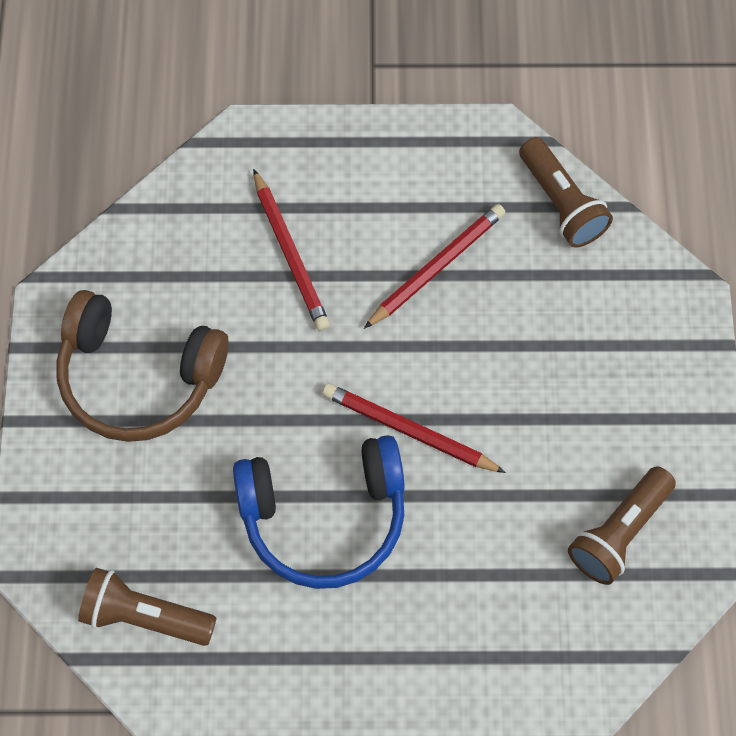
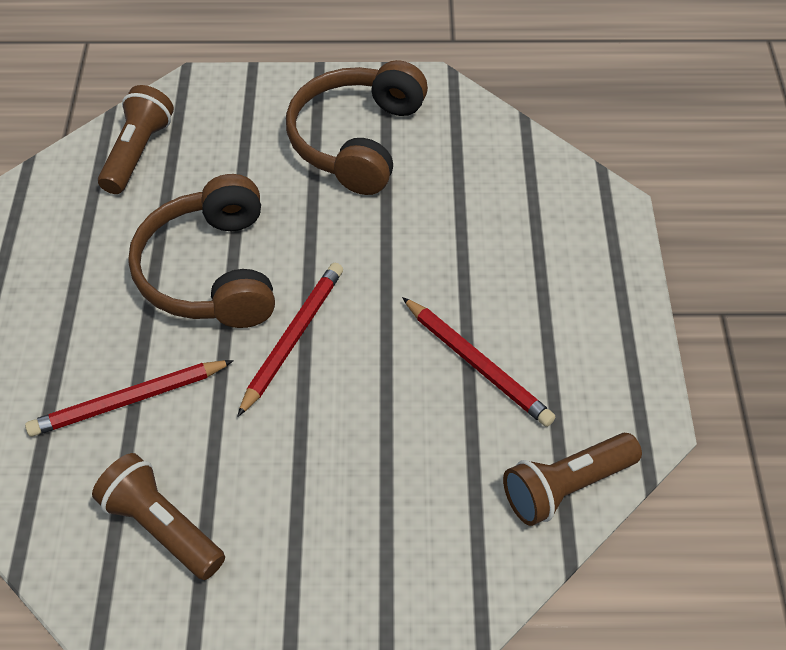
camera: 90 degrees right, 15 degrees down
(290, 254) = (485, 243): red pencil -> red pencil (128, 401)
(324, 516) = (211, 272): blue headphones -> brown headphones

